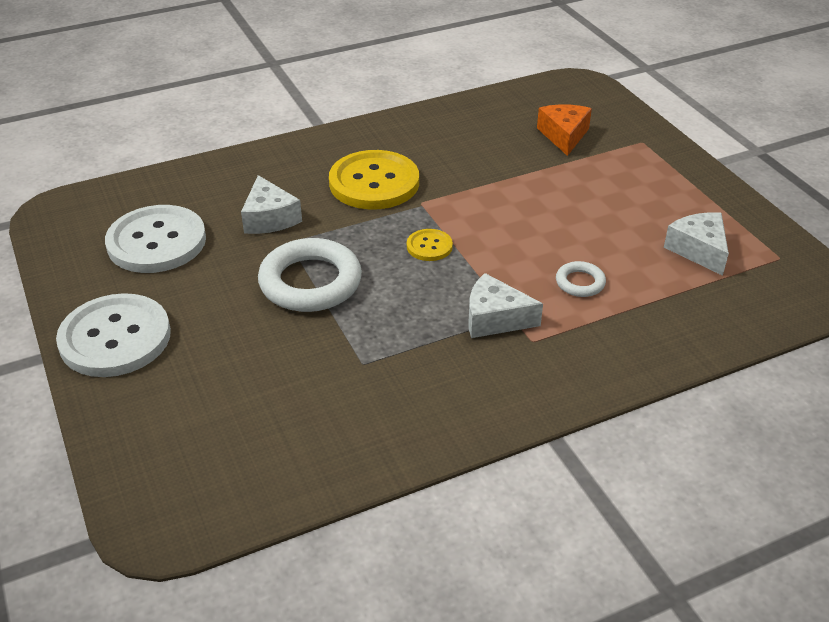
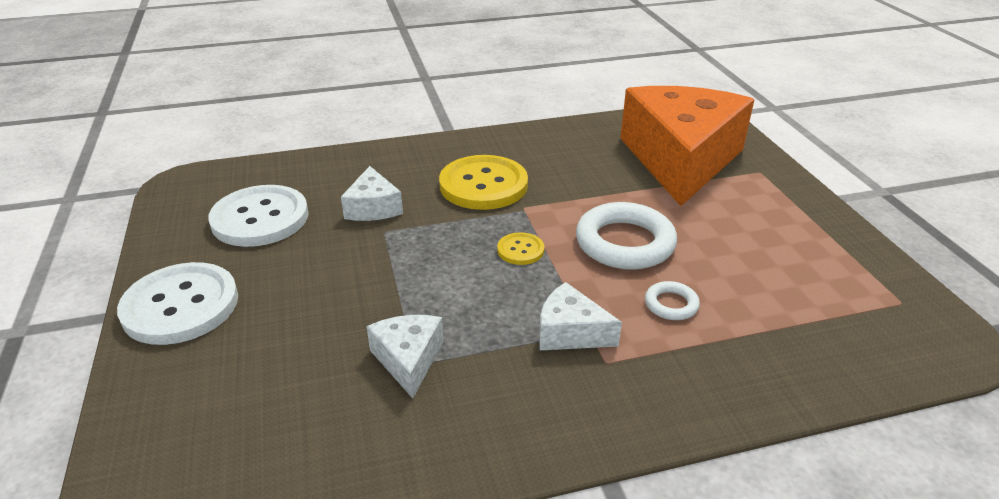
camera: 10 degrees right, 5 degrees down
(310, 282) = (391, 272): white ring -> white ring (625, 243)
(564, 136) = (681, 159): orange cheese -> orange cheese, size x2.40
(698, 250) = (808, 284): white cheese -> white cheese (408, 359)

